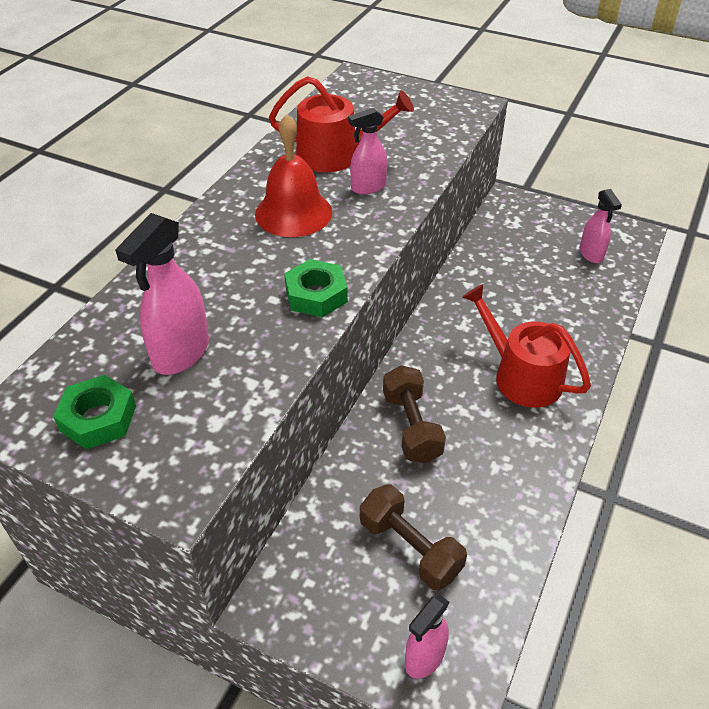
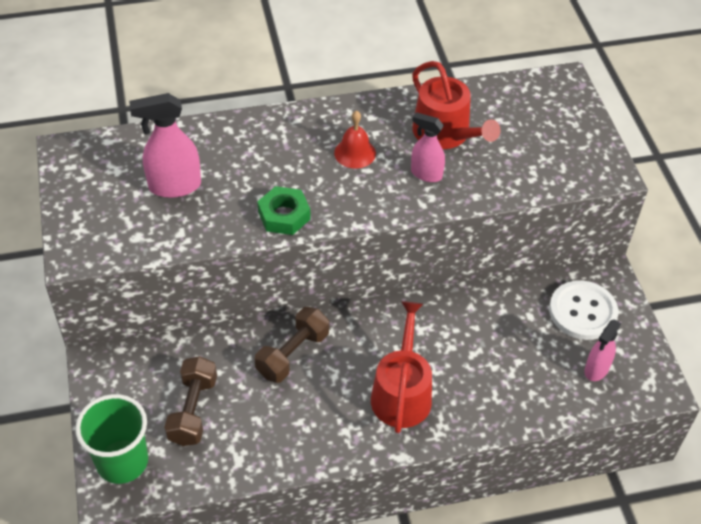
camera: 50 degrees right, 5 degrees up
(98, 418) = (96, 186): green nut -> none
(293, 213) = (355, 153): red bell -> red bell, size x0.62
(424, 658) = (122, 461): pink spray bottle -> green cup
(530, 230) = (582, 312): none -> white button

